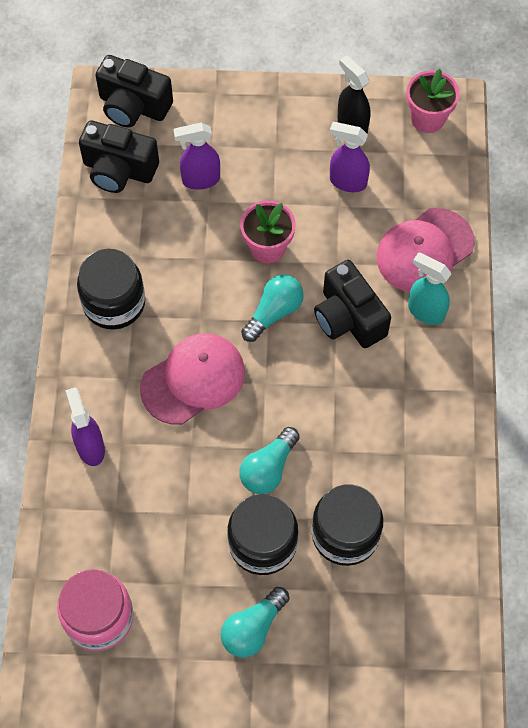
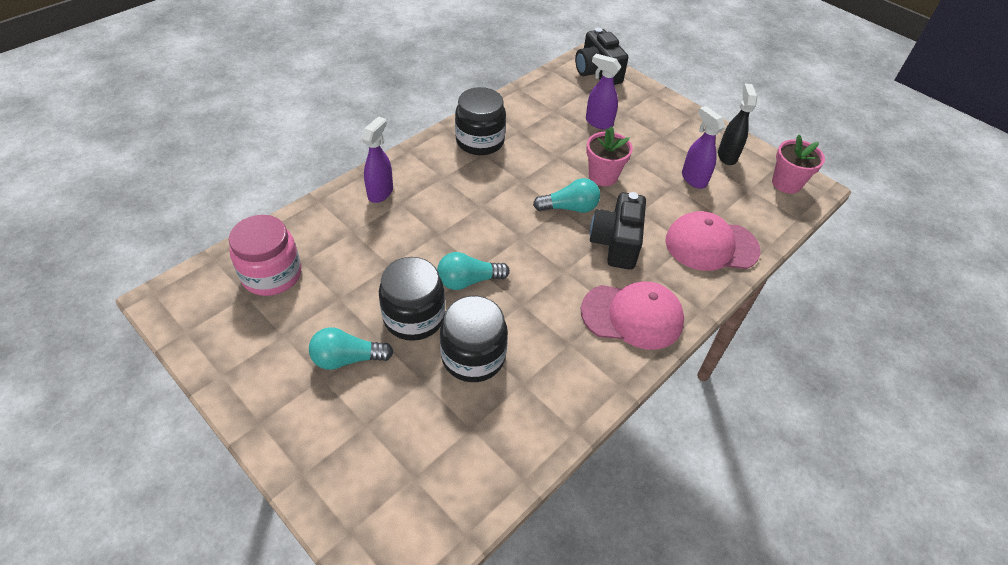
camera: 40 degrees right, 15 degrees down
(119, 170) = (556, 91): black camera -> none
(193, 380) = (479, 204): pink cap -> pink cap (632, 316)
(425, 311) = (676, 277): turquoise spray bottle -> none

